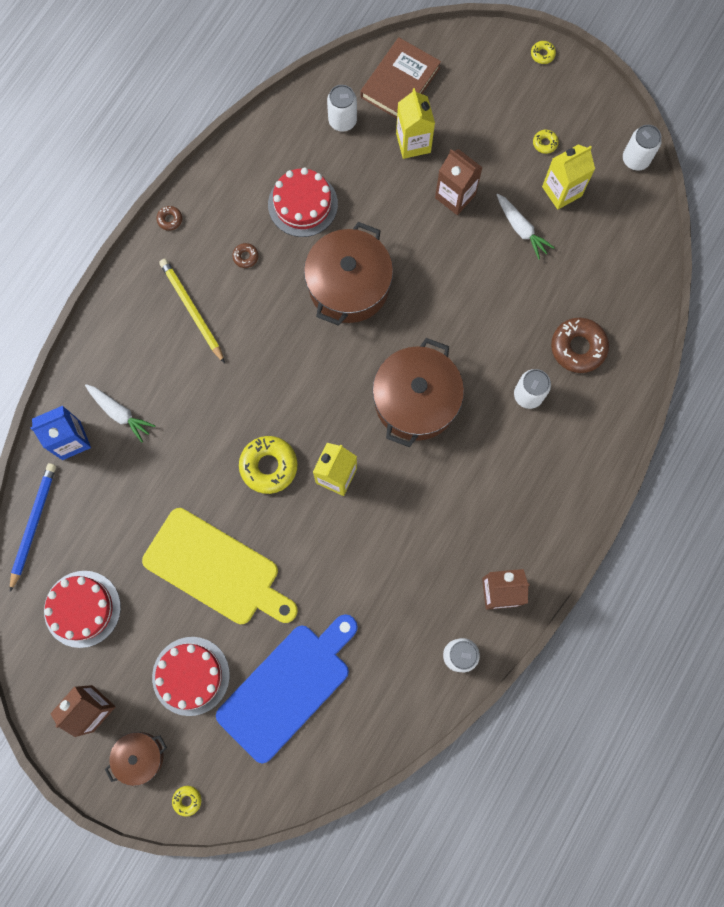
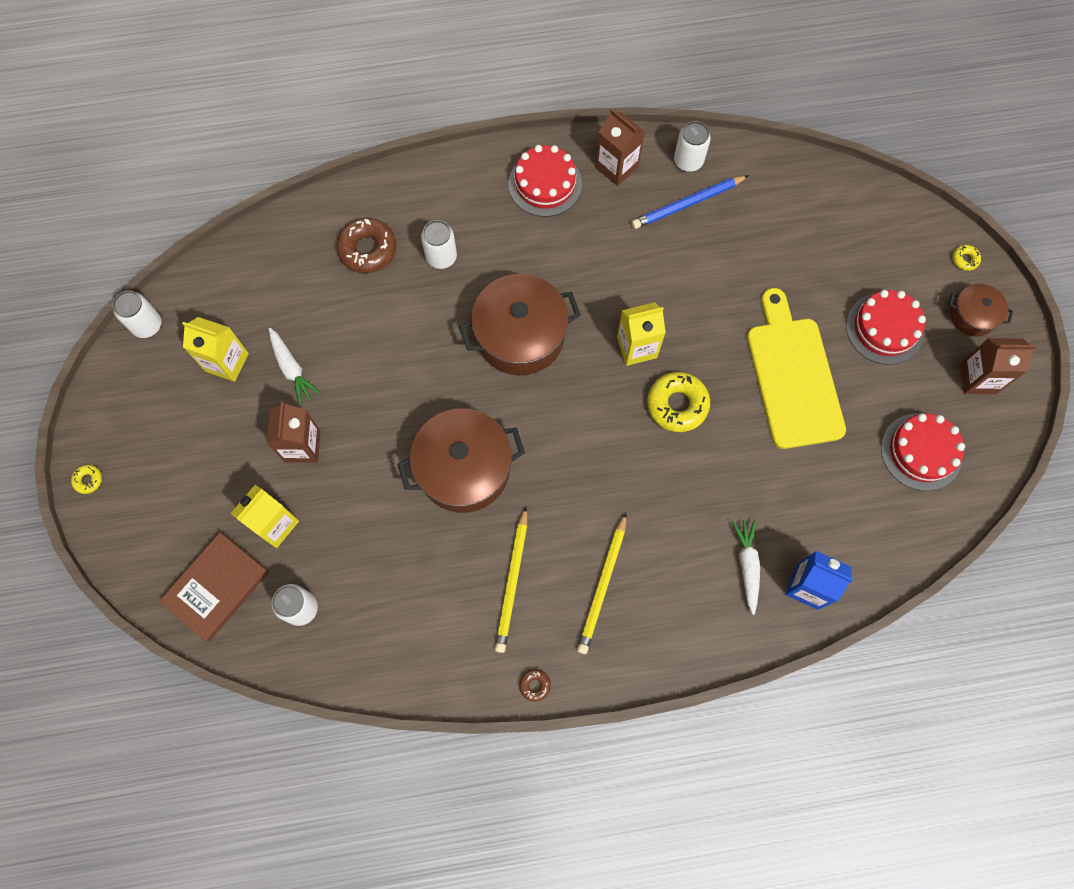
camera: 130 degrees left, 5 degrees down
(33, 525) = (901, 552): blue pencil -> blue pencil (688, 203)
(245, 257) = (512, 581): brown donut -> yellow pencil
(288, 687) = (823, 255): blue cutting board -> none
(302, 204) = (418, 574): red cake -> red cake (545, 184)
(400, 82) = (217, 587): brown book -> brown book turned 45 degrees counterclockwise
(521, 229) = (291, 368): white carrot -> white carrot turned 135 degrees clockwise
(545, 143) = (187, 410): yellow donut -> none

